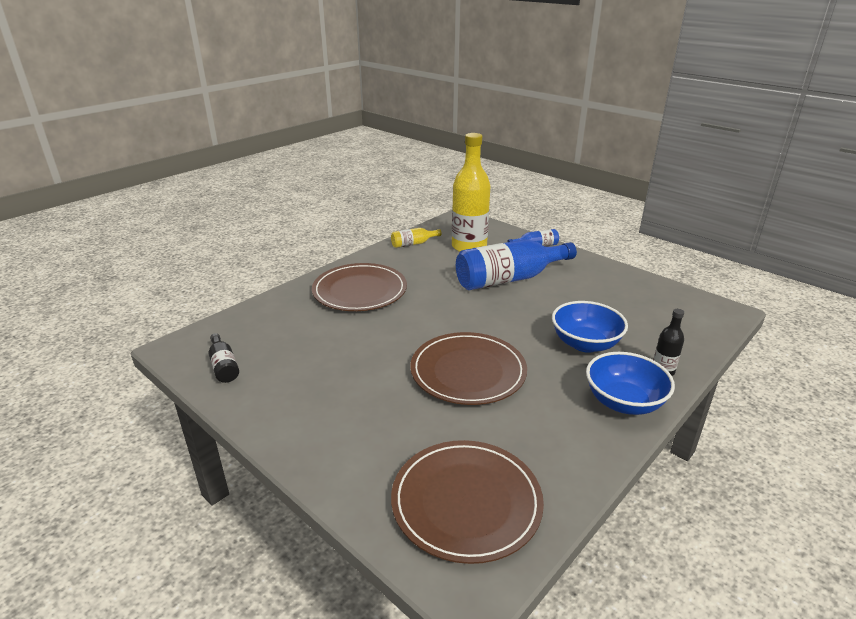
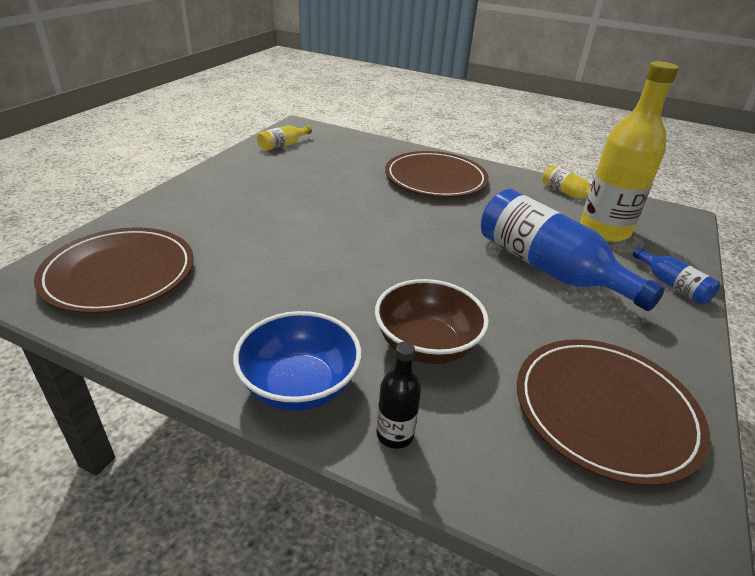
camera: 70 degrees right, 5 degrees up
(224, 366) = (283, 145): black bottle -> yellow bottle
(468, 371) = (320, 256): brown plate -> brown plate (605, 410)
(585, 344) = (426, 345): blue bowl -> brown bowl

